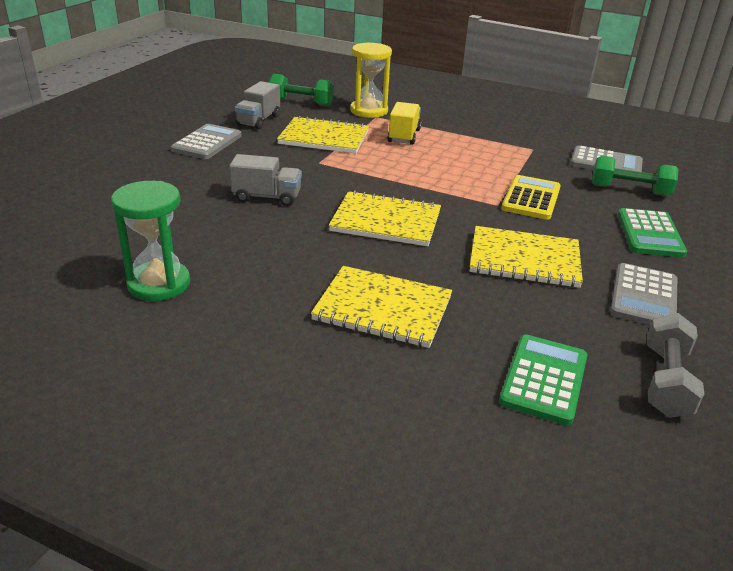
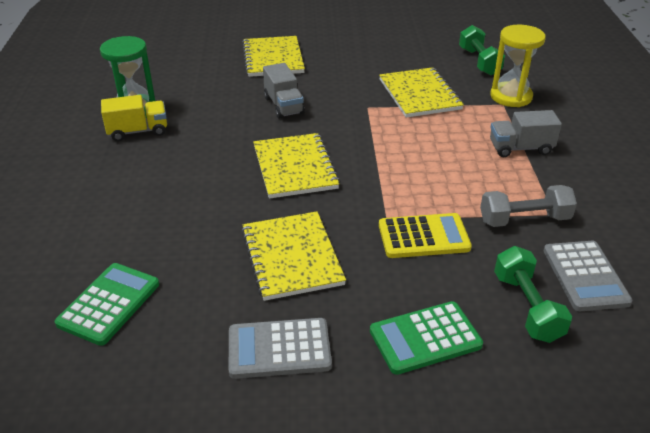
camera: 65 degrees right, 5 degrees up
(207, 143) = (346, 54): grey calculator -> none
(258, 120) = (414, 58): grey truck -> grey truck (520, 148)
(383, 309) = (160, 202): yellow notebook -> yellow notebook (273, 58)
(404, 136) = (478, 130): yellow truck -> yellow truck (138, 131)
(544, 379) = (109, 304): green calculator -> green calculator turned 60 degrees counterclockwise
(666, 381) = (140, 380): grey dumbbell -> grey dumbbell (524, 219)

